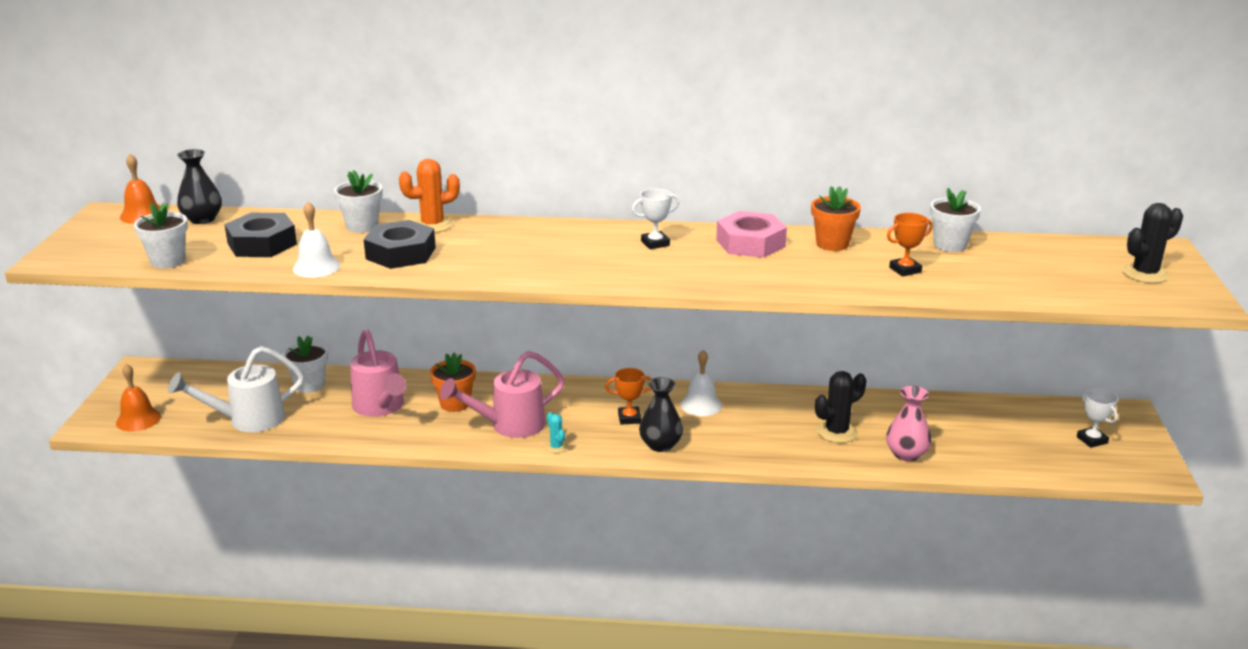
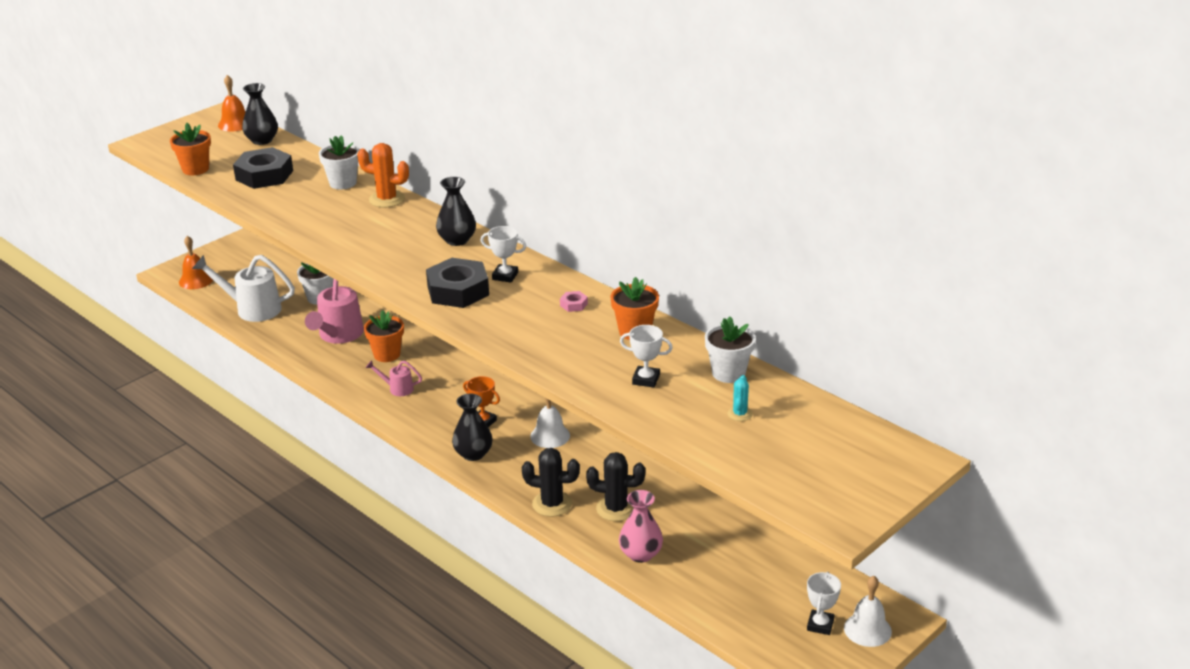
camera: 40 degrees right, 5 degrees up
(168, 261) = (195, 169): white flower pot -> orange flower pot
(316, 267) = (265, 208): white bell -> white bell (867, 629)
(401, 253) = (330, 216): black nut -> black nut (458, 291)
(510, 425) = (397, 389): pink watering can -> pink watering can, size x0.50
(556, 447) = (403, 420): turquoise cactus -> turquoise cactus (740, 414)
(561, 233) = (457, 240): none -> black vase
(750, 243) = (573, 304): pink nut -> pink nut, size x0.41
(905, 270) = (646, 379): orange trophy -> white trophy
(1145, 274) = (845, 475): black cactus -> black cactus (552, 504)

